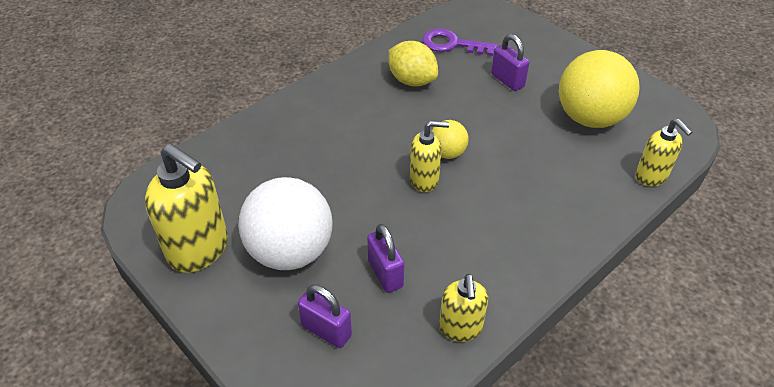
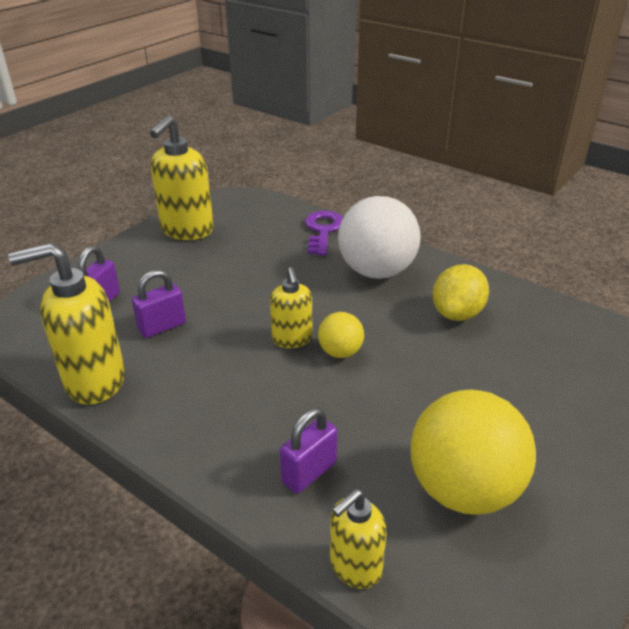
camera: 80 degrees right, 10 degrees down
(290, 252) = (186, 272): white ball -> white ball (376, 271)
(452, 44) = (552, 339): purple key -> purple key (323, 230)
(460, 328) = (94, 381): yellow soap dispenser -> yellow soap dispenser, size x1.70
(507, 80) = (504, 395): purple padlock -> purple padlock (309, 472)

